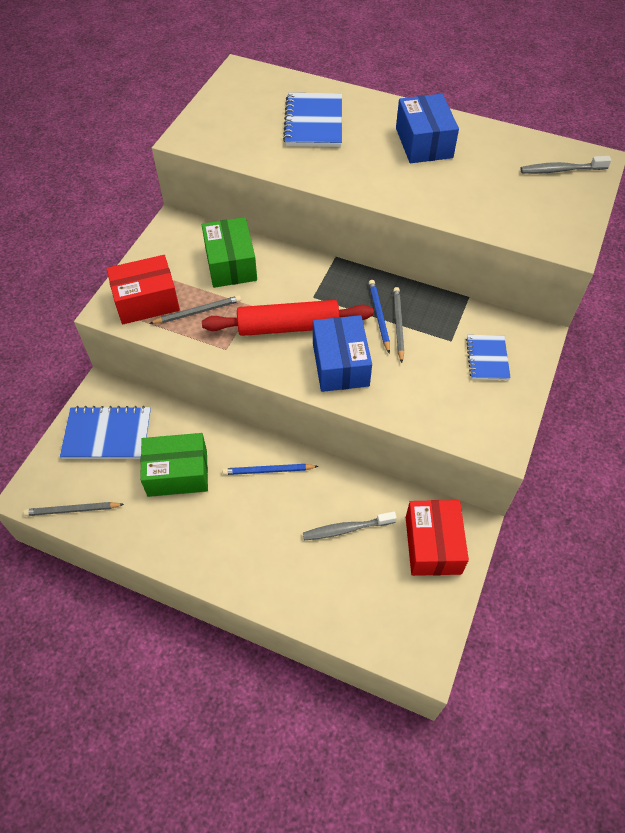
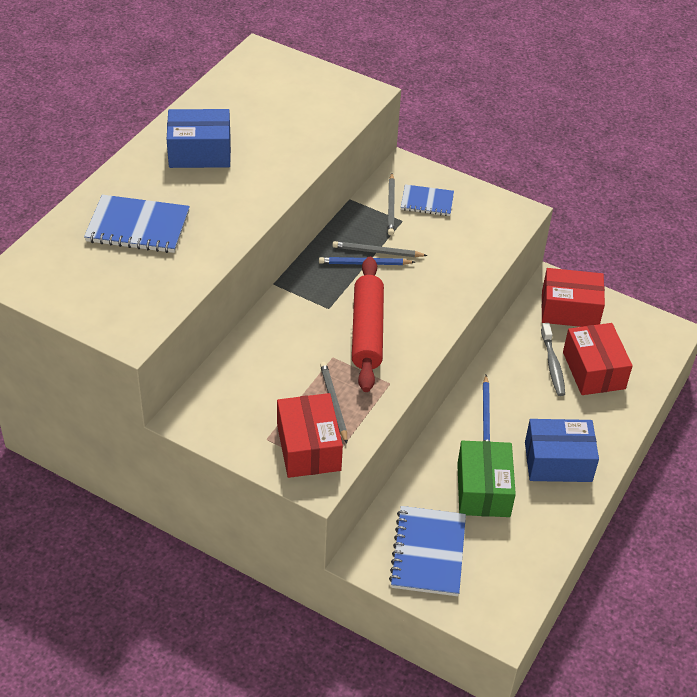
camera: 85 degrees left, 10 degrees down
(72, 510) = (523, 585): grey pencil -> grey pencil (391, 206)
(231, 264) = (266, 369): green box -> none
(340, 364) = (421, 299): blue box -> blue box (558, 462)
(346, 570) = (594, 370): none -> red box
(561, 170) = (267, 75): grey toothbrush -> none

